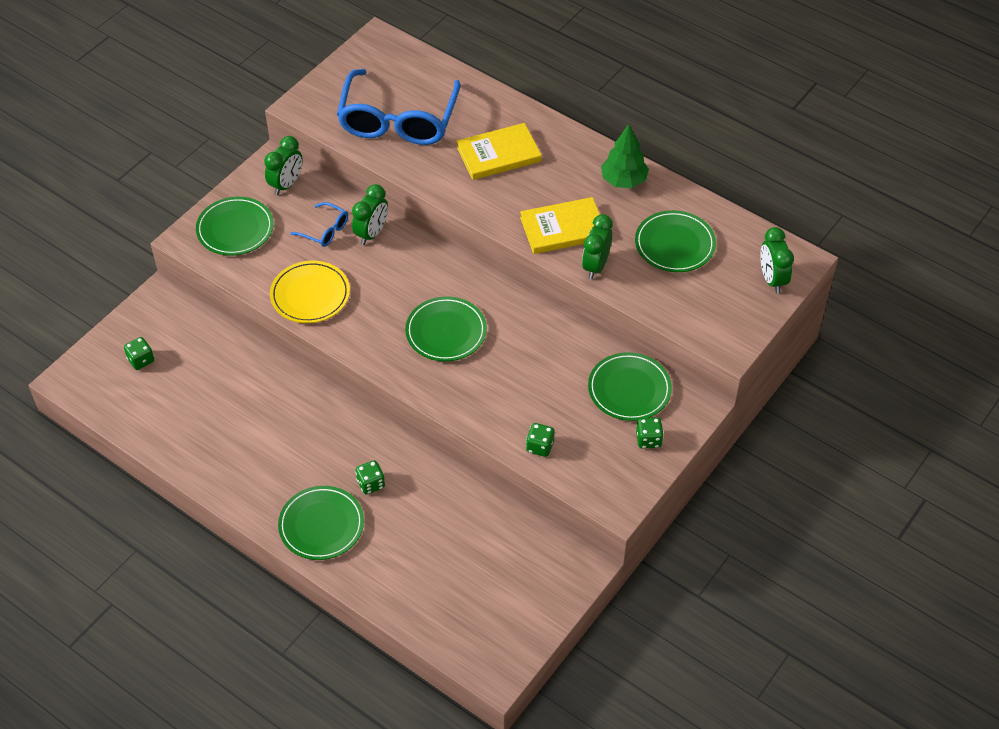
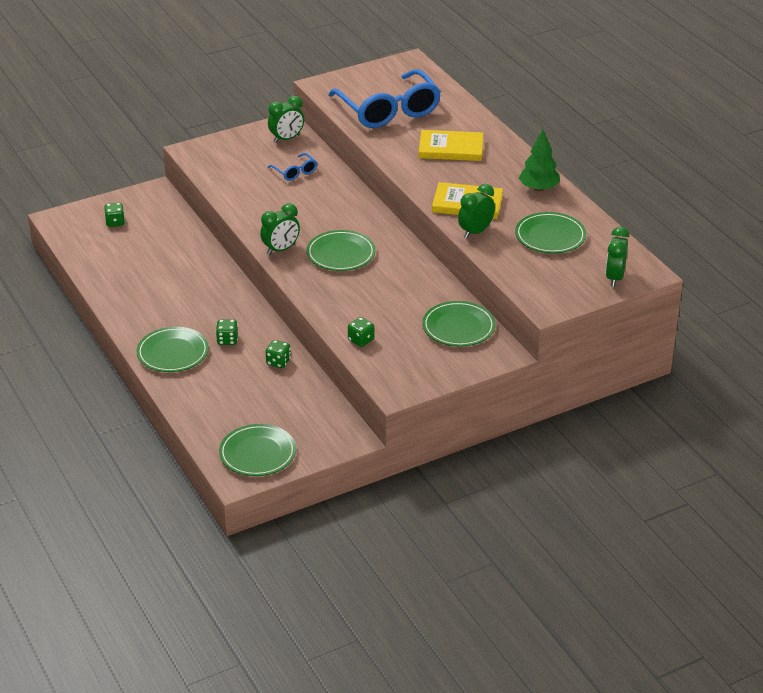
camera: 25 degrees right, 15 degrees down
(235, 229) = (229, 154): green plate -> green plate (257, 453)
(310, 295) = (255, 205): yellow plate -> none
(371, 233) = (328, 183): green clock -> green clock (281, 249)
(398, 120) = (388, 110): blue glasses -> blue glasses turned 60 degrees counterclockwise
(648, 440) = (450, 361): green dice -> green dice (278, 362)

